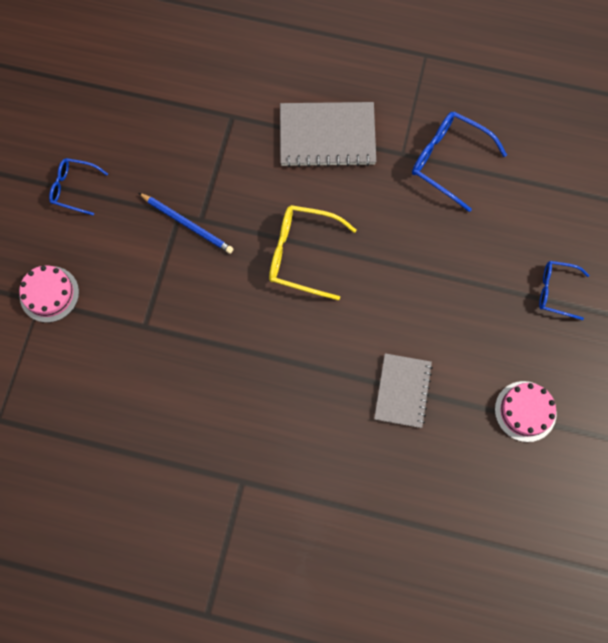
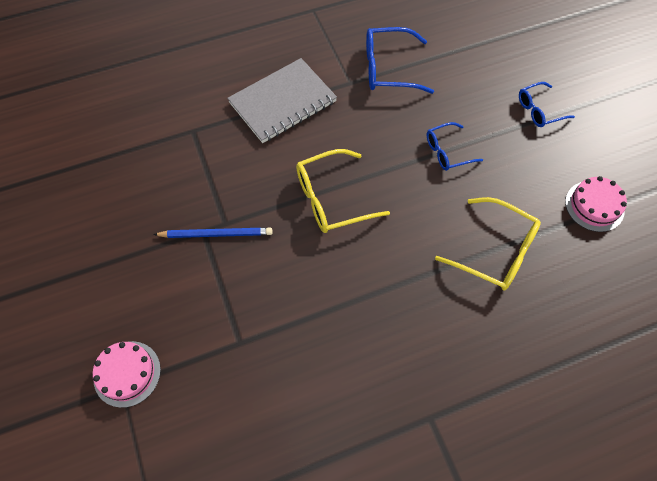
camera: 35 degrees left, 10 degrees down
(74, 188) = (88, 267): blue glasses -> blue glasses (447, 152)
(402, 391) = (495, 251): grey notebook -> yellow glasses

